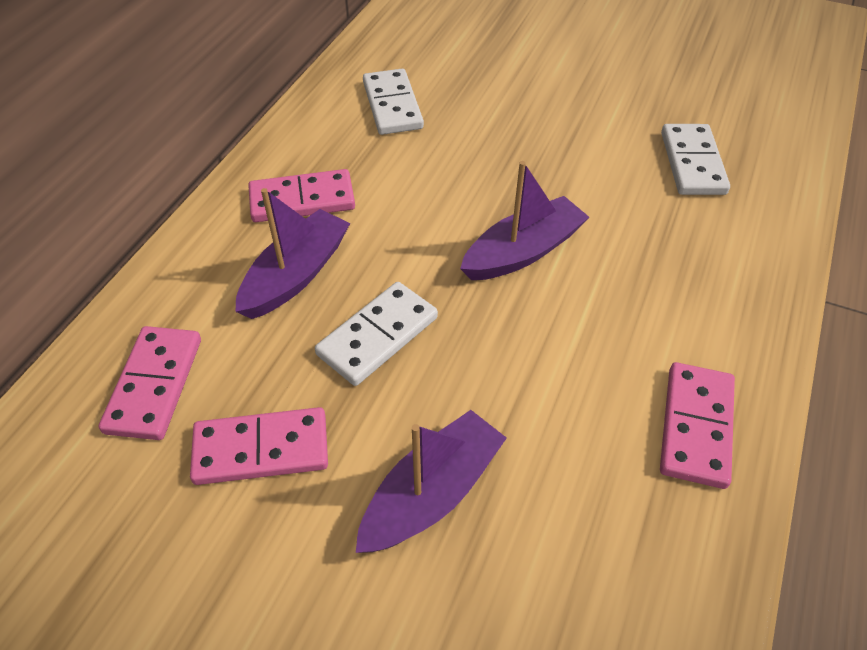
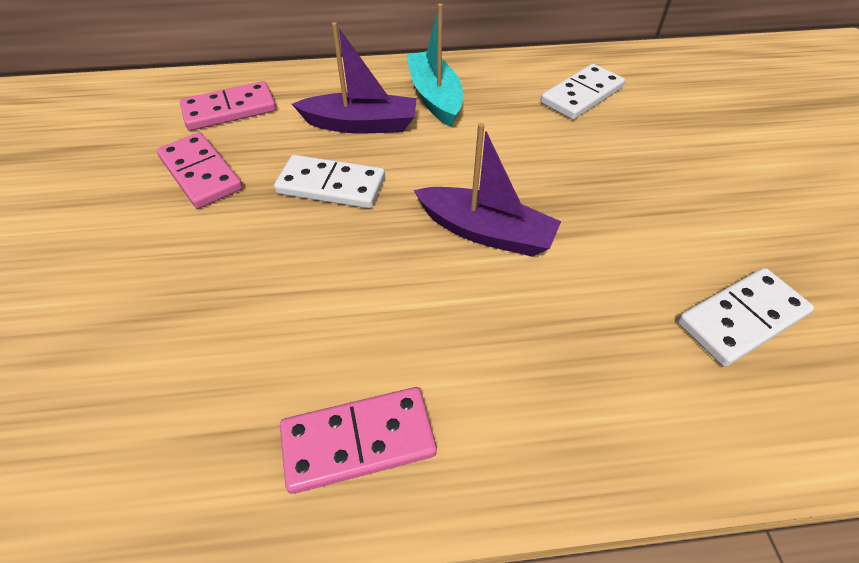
camera: 60 degrees right, 0 degrees up
(302, 200) = (435, 97): pink domino -> turquoise boat
(432, 493) = (199, 272): purple boat -> none

